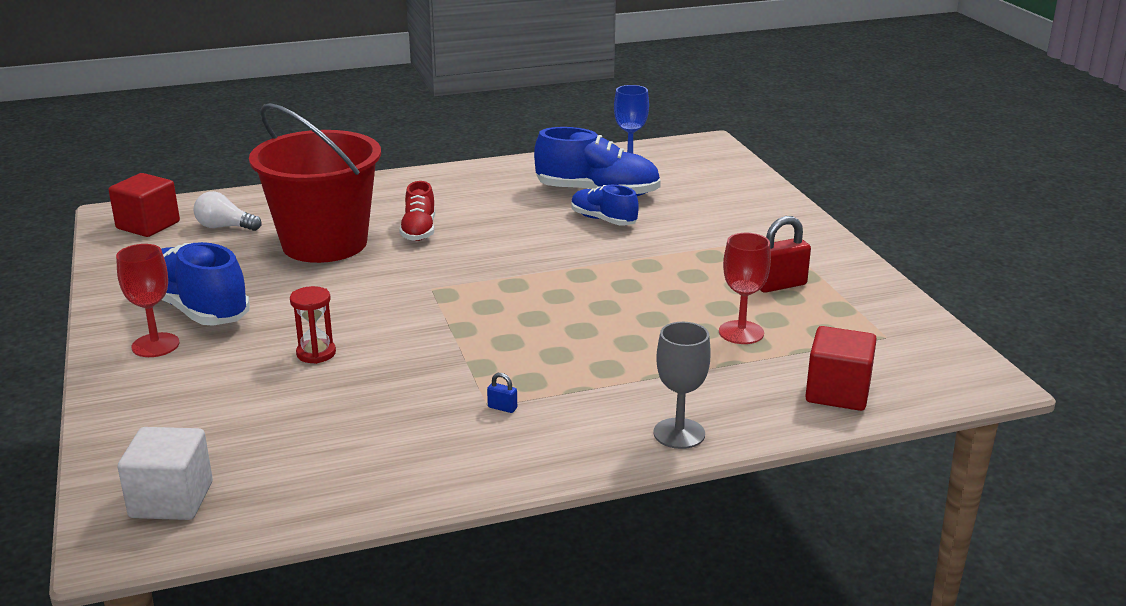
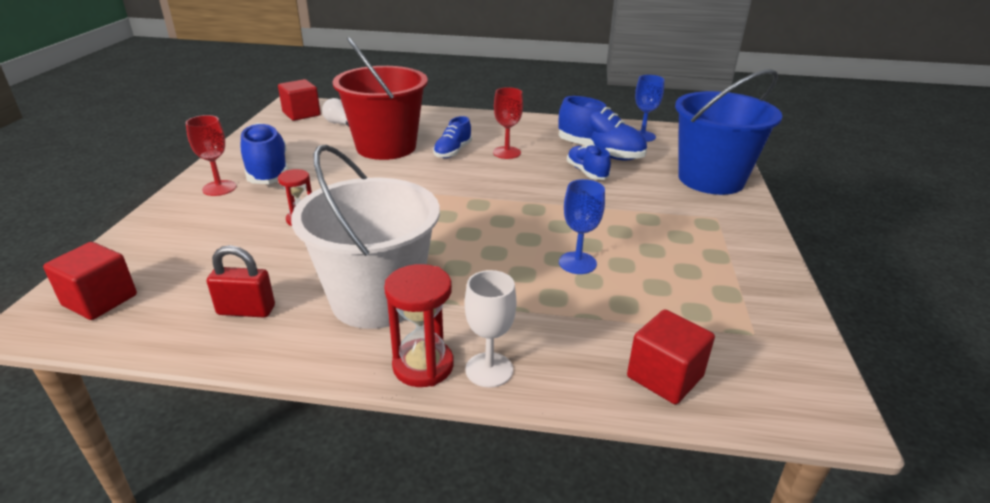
camera: 25 degrees right, 5 degrees up
(171, 500) = (100, 300): white cube -> red cube
(419, 230) = (453, 151): red shoe -> blue shoe
(502, 408) = (376, 299): blue padlock -> white bucket
(613, 449) = (423, 366): none -> red hourglass
(677, 317) = (577, 263): none -> blue goblet
(679, 433) = (489, 369): grey goblet -> white goblet
(741, 332) = (620, 291): red goblet -> red goblet (506, 152)
(742, 198) = (711, 179): none -> blue bucket
(779, 285) = (687, 258): red padlock -> red padlock (246, 310)

